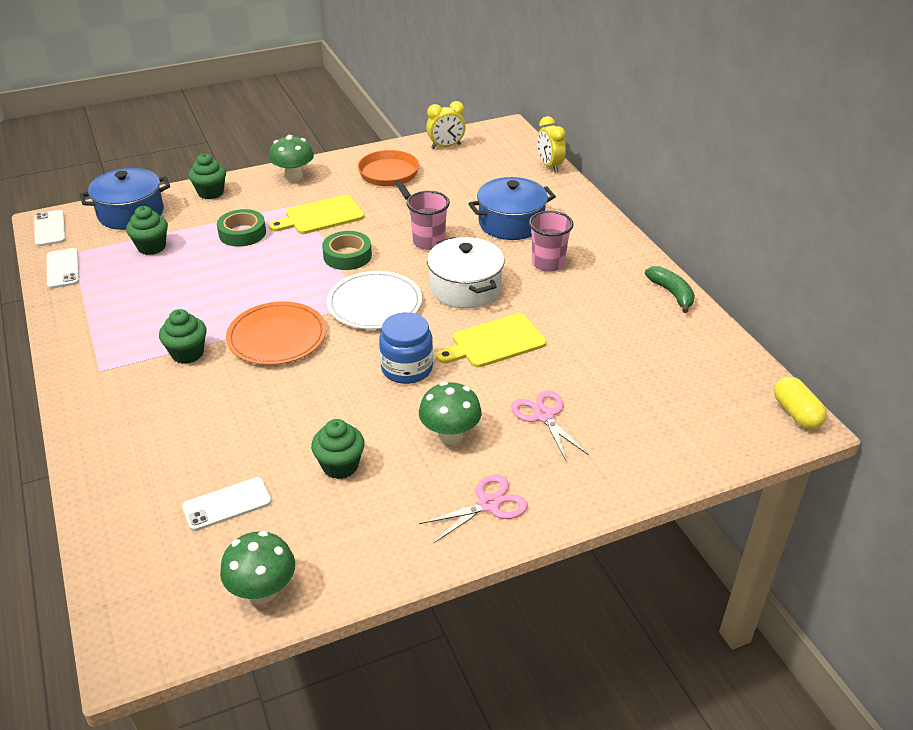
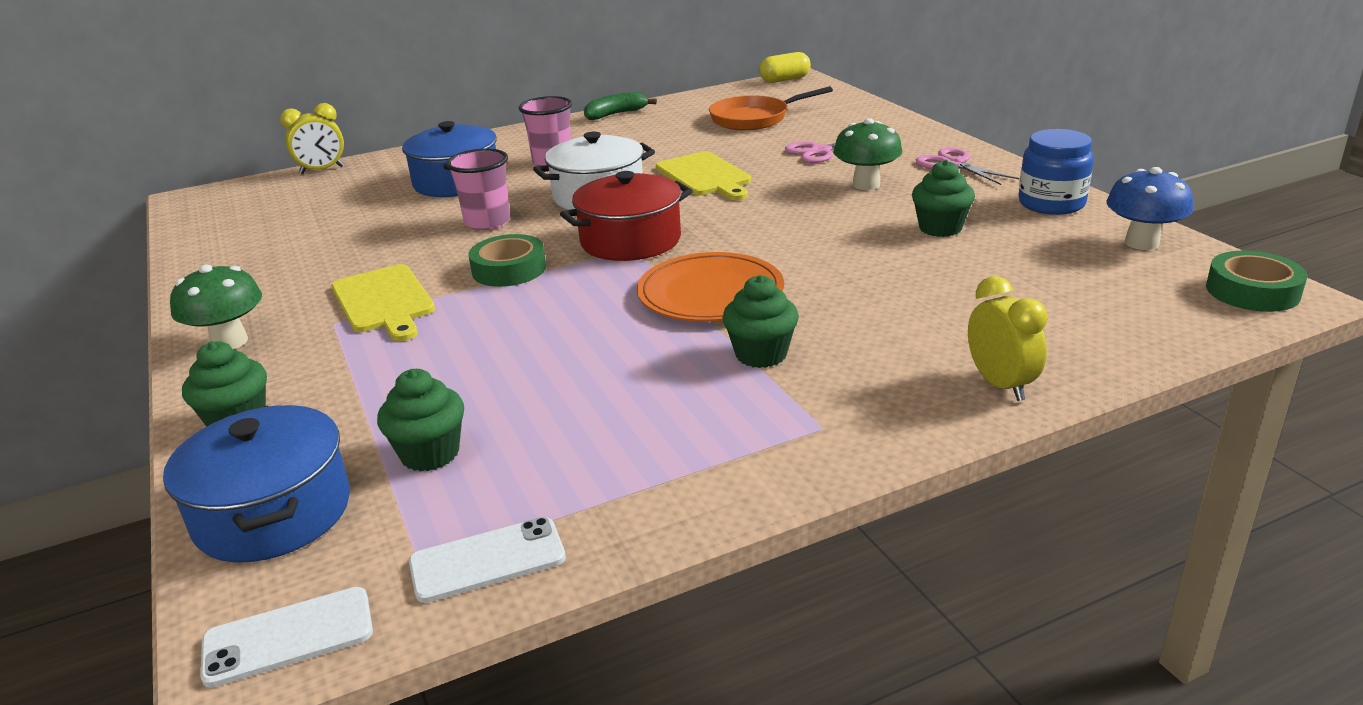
camera: 90 degrees left, 10 degrees down
(227, 504) = (1040, 278): white phone -> none
(242, 233) = (412, 363): green tape -> green tape (1252, 291)
(263, 591) = (1141, 243): green mushroom -> blue mushroom
(374, 304) = (630, 240): white plate -> red pot
(390, 176) = (283, 262): orange pan -> orange pan (754, 119)
(407, 368) = (761, 212): blue jar -> blue jar (1051, 203)
(446, 146) = (215, 232): yellow clock -> yellow clock (1000, 385)

